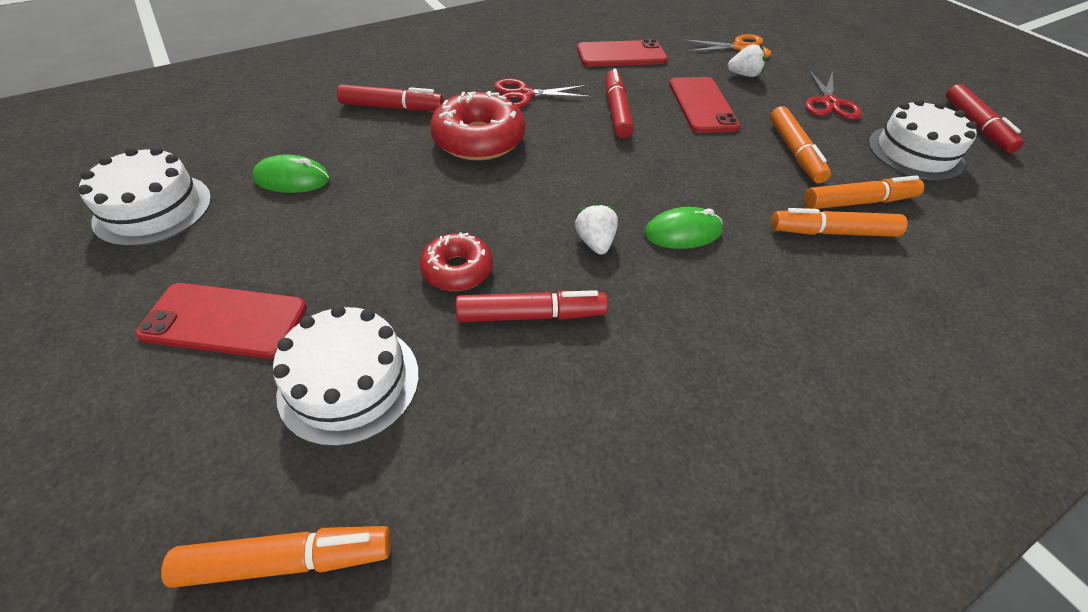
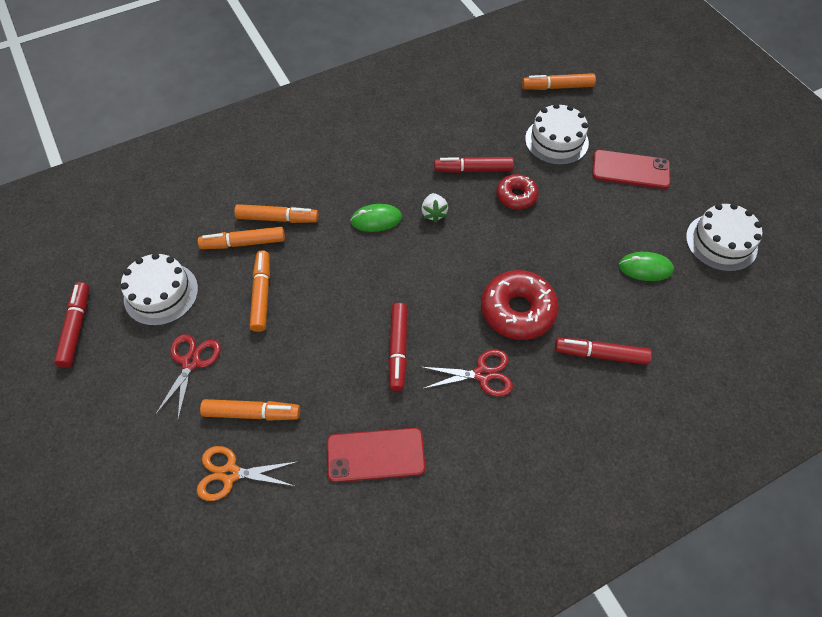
camera: 175 degrees left, 10 degrees up
(702, 105) = (315, 359): red phone -> none
(744, 75) = (252, 413): white strawberry -> orange marker

